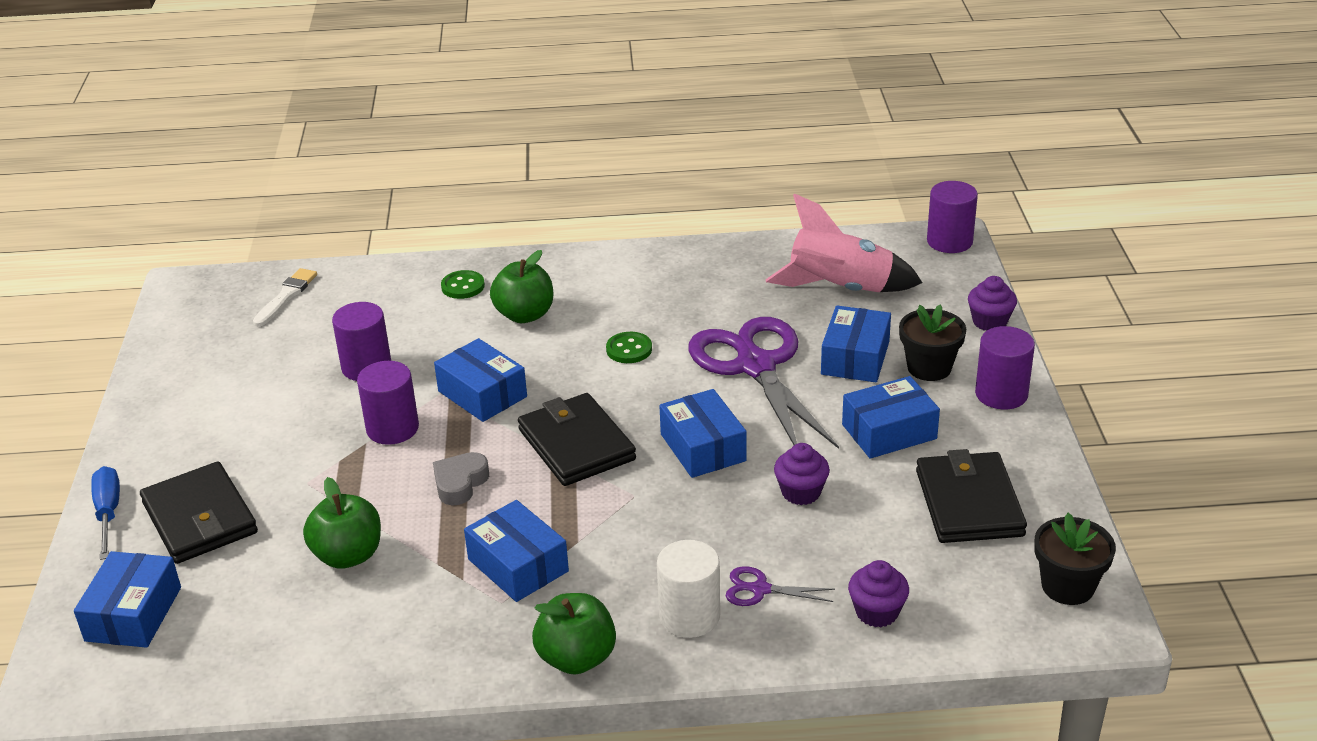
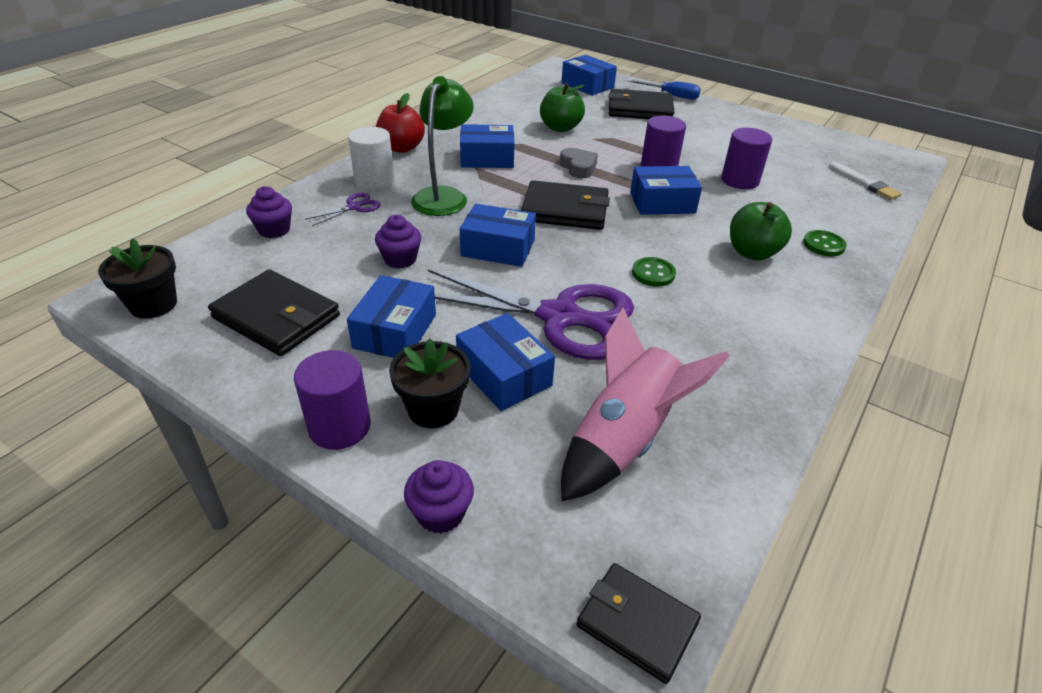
camera: 125 degrees right, 5 degrees up
(576, 658) = (401, 148): green apple -> red apple
(652, 541) = (443, 196): none -> green lamp
(949, 241) = (637, 623): purple cylinder -> black wallet

